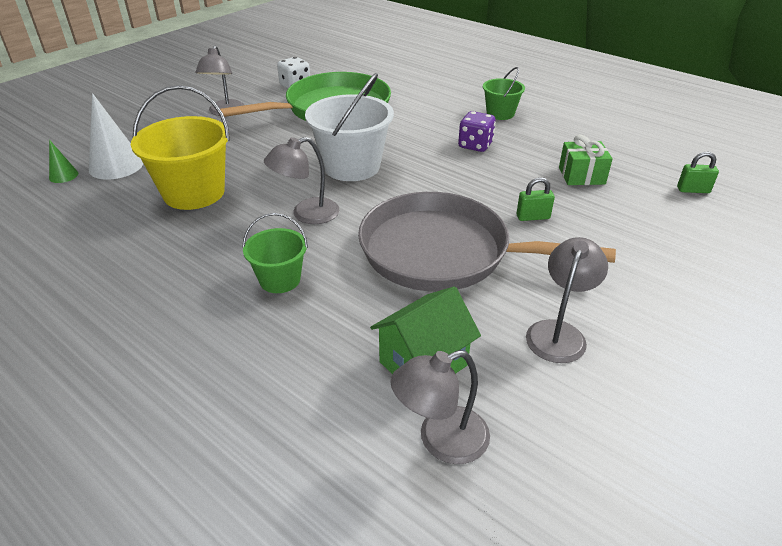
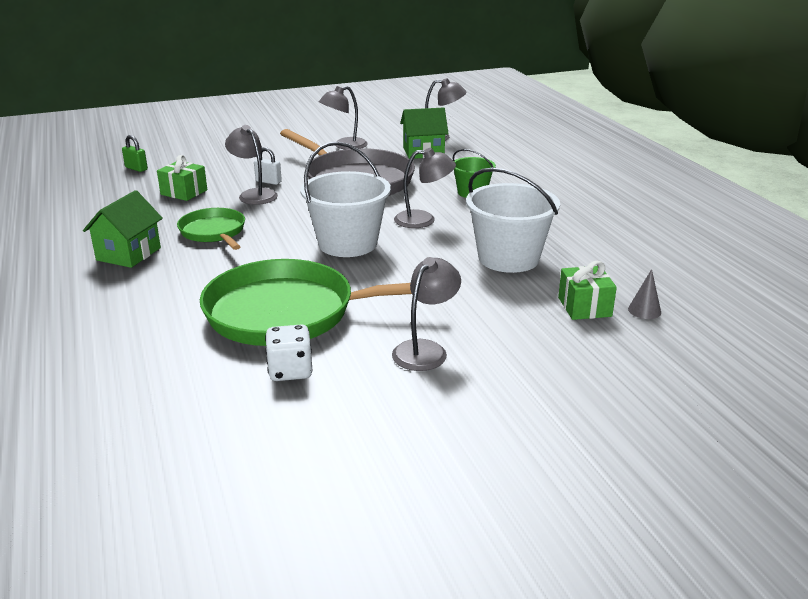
camera: 150 degrees left, 10 degrees down
(63, 175) = (644, 310): green cone -> grey cone
(116, 166) = (584, 307): white cone -> green gift
(194, 193) = (508, 258): yellow bucket -> white bucket
(475, 145) = (214, 232): purple dice -> green pan
(500, 113) = (128, 254): green bucket -> green house
(515, 194) = (254, 194): none -> grey lamp
(533, 217) = (268, 181): green padlock -> white padlock

